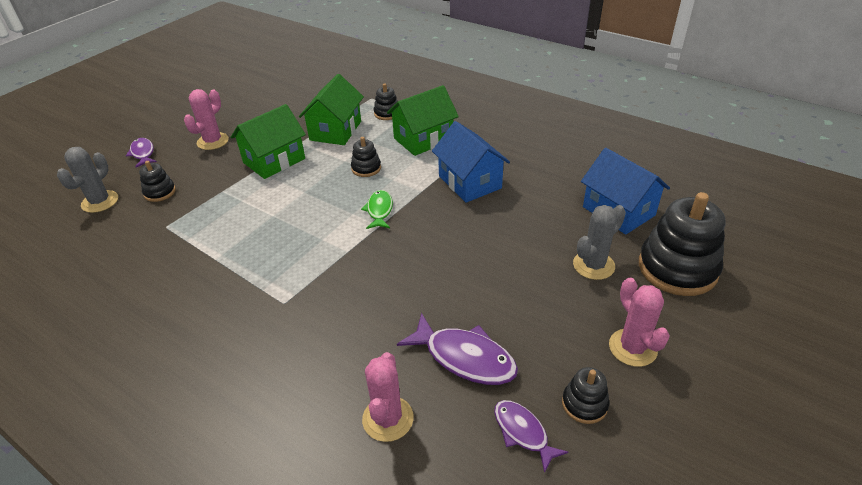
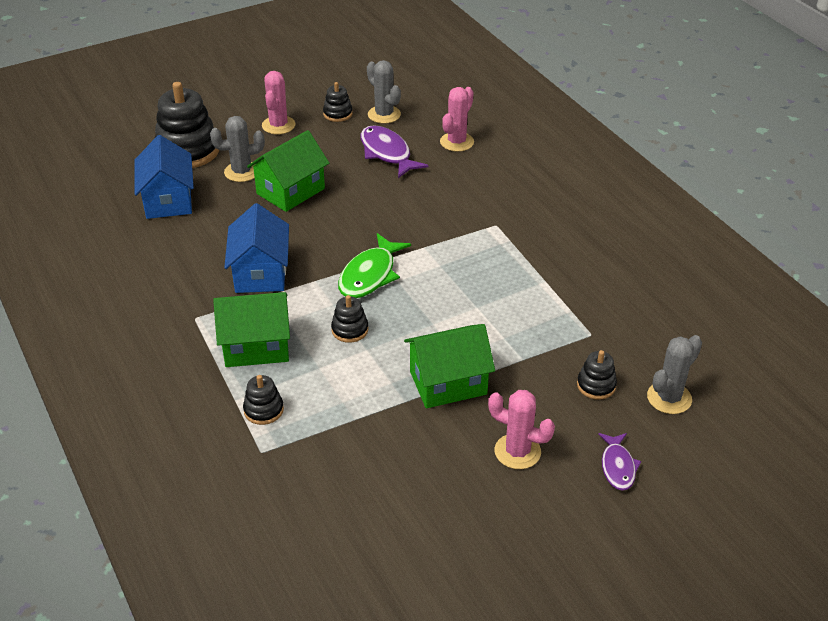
camera: 155 degrees left, 0 degrees up
(213, 141) = (517, 451): pink cactus -> pink cactus turned 60 degrees clockwise
(335, 131) = (348, 404): green house -> green house (290, 191)
(379, 210) = (370, 275): green fish -> green fish, size x1.63
(523, 432) = (384, 115): purple fish -> grey cactus

